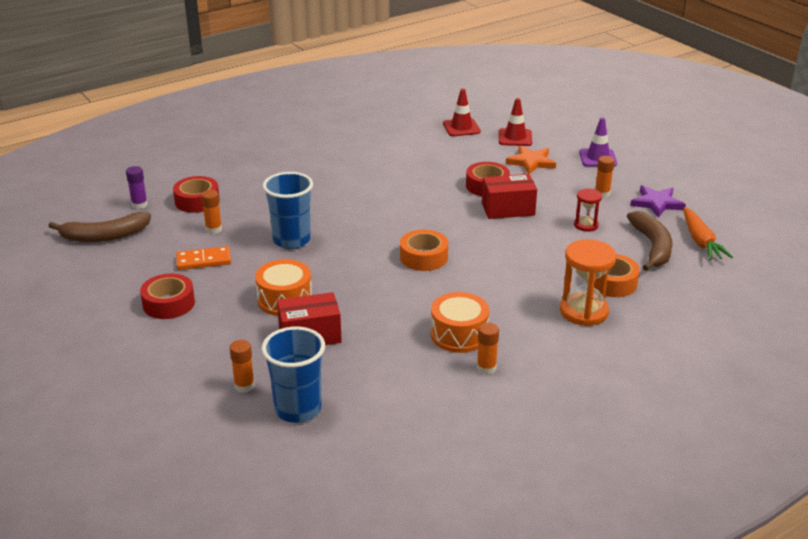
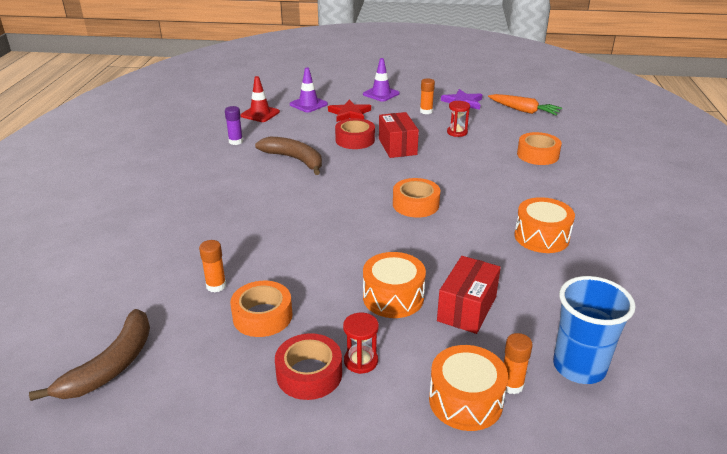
camera: 50 degrees left, 0 degrees up
(139, 205) = (91, 313): purple glue stick -> purple glue stick (236, 141)
(197, 201) = (149, 274): red tape -> none
(202, 316) = (361, 361): none -> red hourglass
(204, 261) = (262, 316): orange domino -> orange tape
(208, 373) = (465, 401): none -> orange drum
(291, 240) = (302, 252): blue cup -> none
(486, 368) = (598, 245): orange glue stick -> none
(508, 209) = (397, 147): red box -> red box turned 45 degrees counterclockwise
(515, 138) = (308, 104): red traffic cone -> purple traffic cone
(531, 162) = (349, 113): orange star -> red star
(583, 311) = (562, 179): orange hourglass -> none
(652, 247) = (511, 125): brown banana -> brown banana (294, 159)

